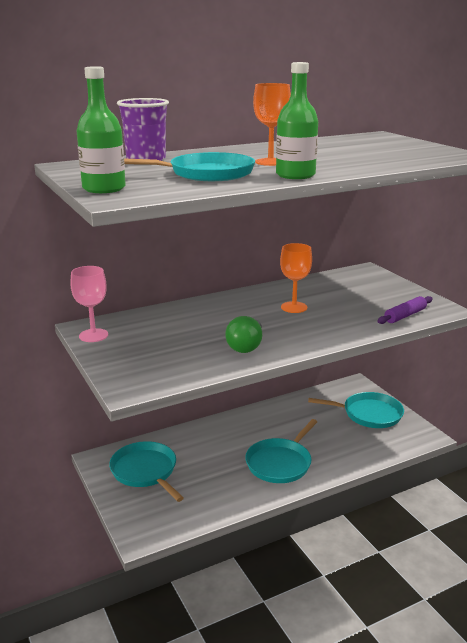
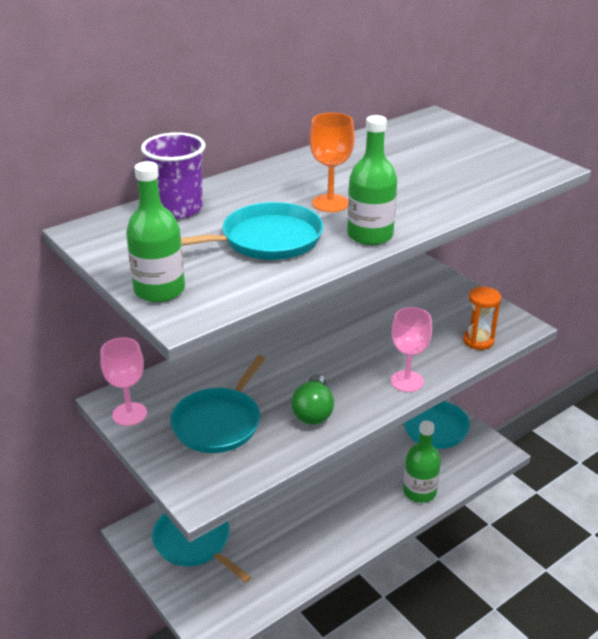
camera: 10 degrees left, 10 degrees up
(280, 463) = (345, 510): turquoise pan -> turquoise pan (219, 422)
(294, 307) = (351, 340): orange goblet -> none
(334, 335) = (407, 381): none -> pink goblet
(349, 457) = (419, 491): none -> green bottle
(405, 315) = (478, 341): purple rolling pin -> orange hourglass

